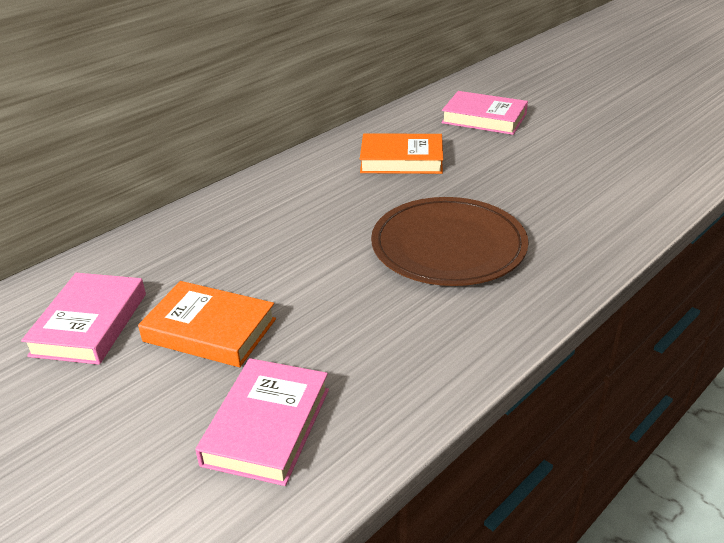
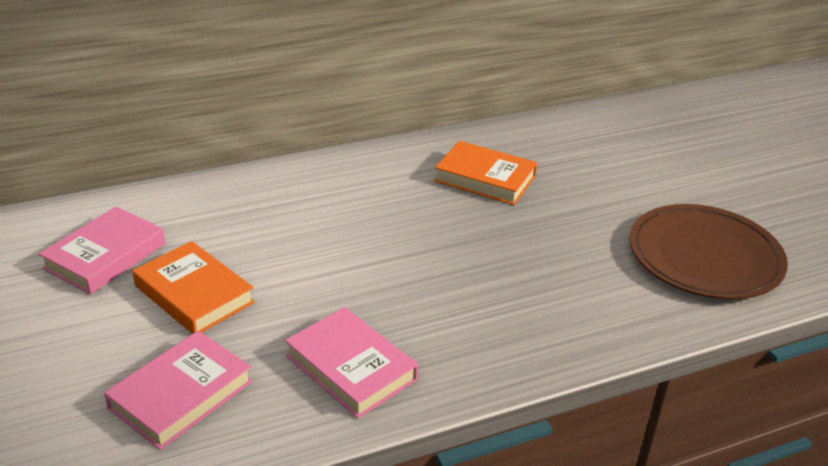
camera: 20 degrees right, 0 degrees up
(448, 246) = (460, 283): brown plate -> brown plate (705, 256)
(484, 118) = (606, 156): pink book -> pink book (351, 368)

